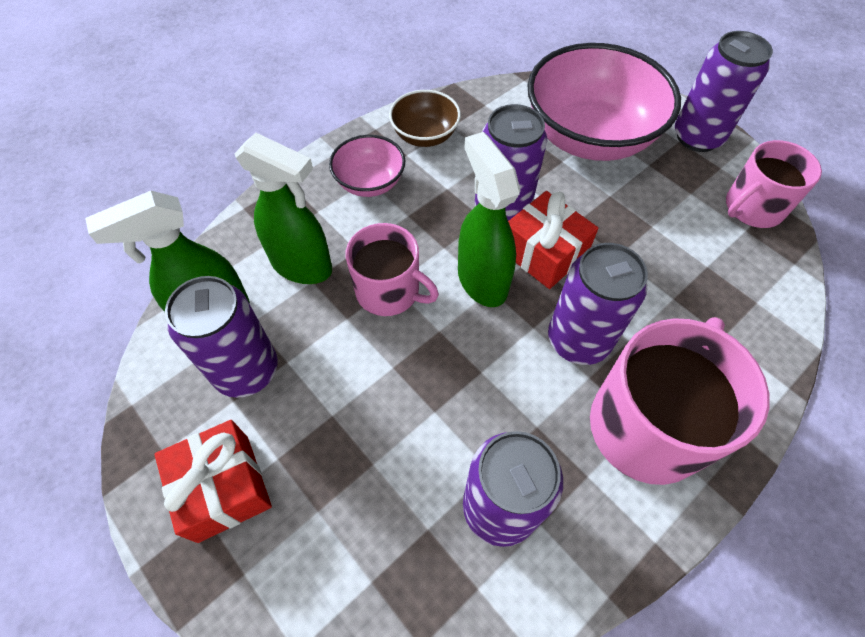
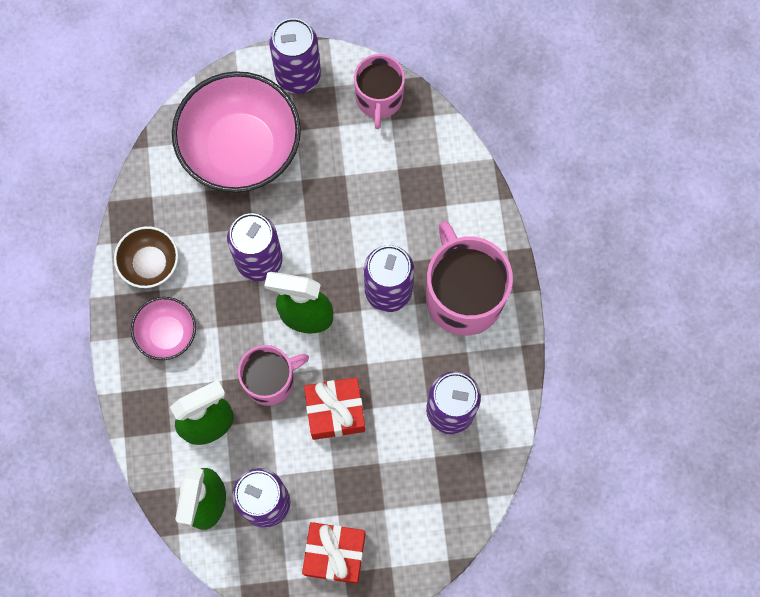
camera: 55 degrees left, 15 degrees up
(544, 253) = (314, 261): red gift -> red gift (335, 411)

